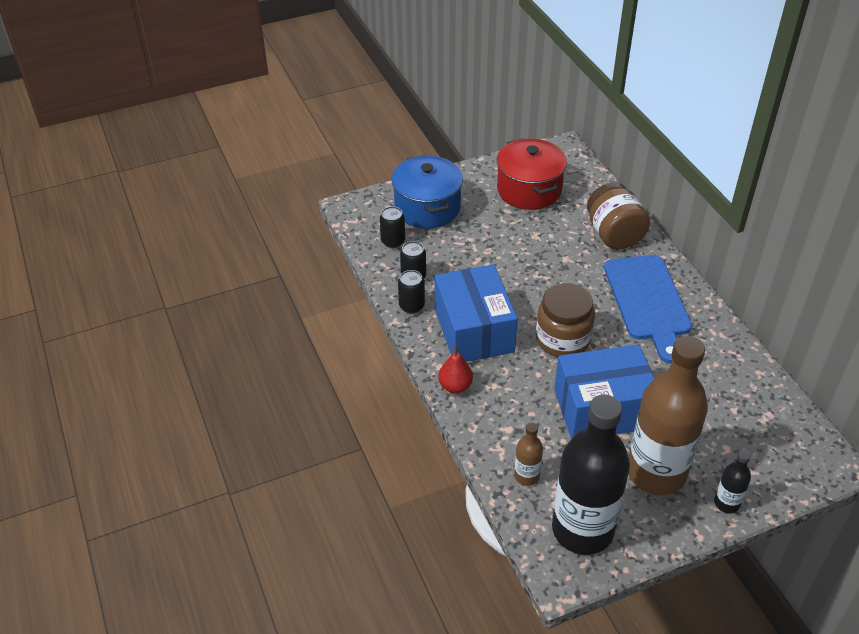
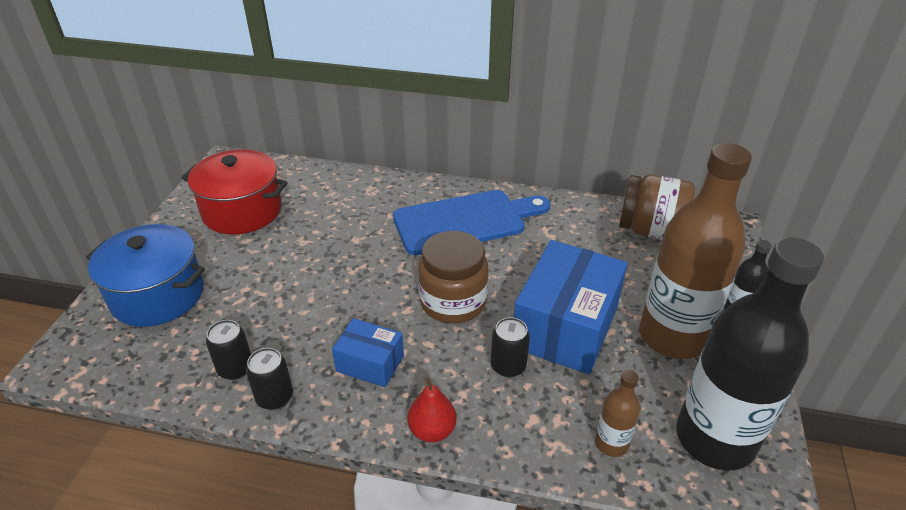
camera: 55 degrees left, 5 degrees down
(393, 241) = (162, 354): black can -> black can (508, 366)
(473, 330) = (370, 363): blue box -> blue box, size x0.52
(614, 234) = (365, 194): brown jar -> brown jar (651, 231)
(648, 302) = (465, 221): blue cutting board -> blue cutting board turned 45 degrees counterclockwise

